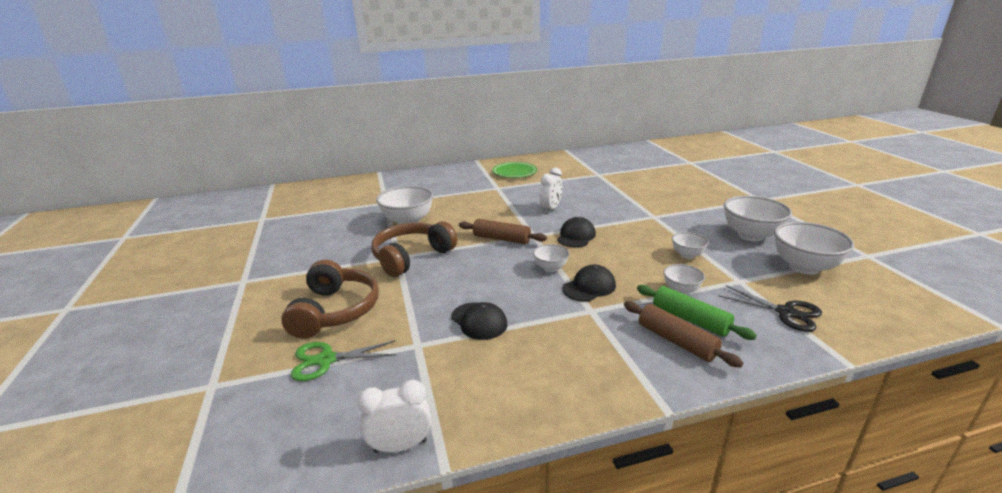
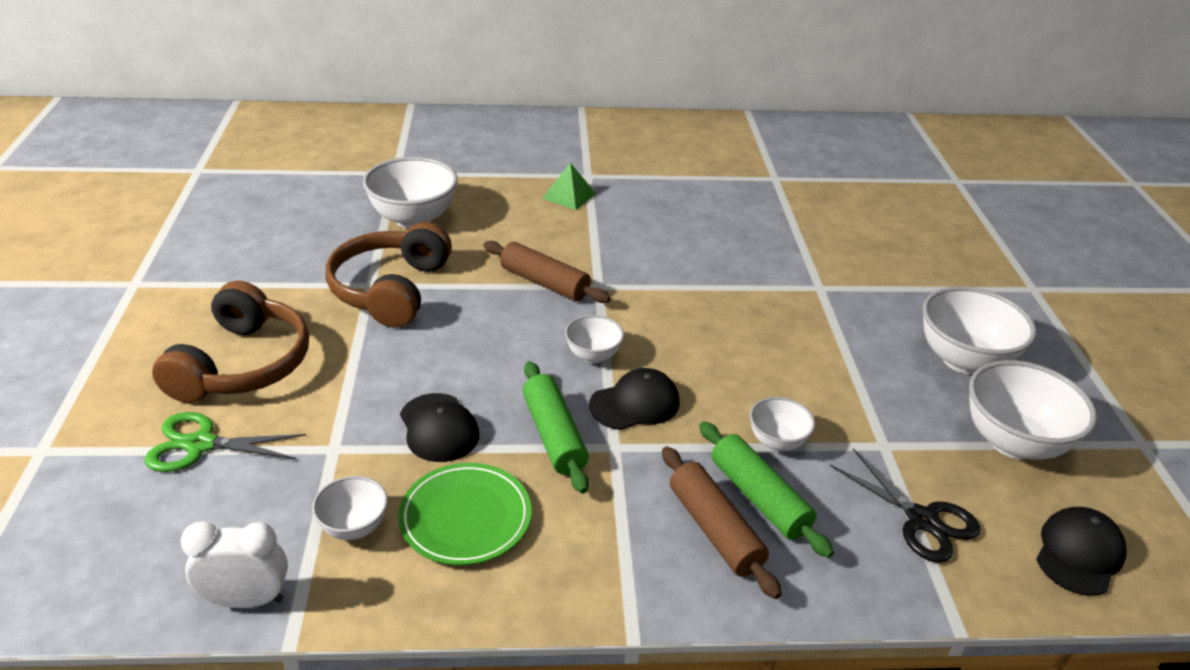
camera: 10 degrees right, 10 degrees up
(412, 257) = (391, 289): brown headphones -> brown headphones turned 45 degrees counterclockwise
(492, 198) = (569, 196): none -> green pyramid
(514, 172) = (633, 147): green plate -> green plate (465, 518)
(550, 209) = (654, 237): white clock -> none
(552, 311) = (554, 435): none -> green rolling pin
(576, 236) = (666, 301): black cap -> black cap (1079, 553)
(687, 255) = (829, 377): white bowl -> white bowl (354, 527)

